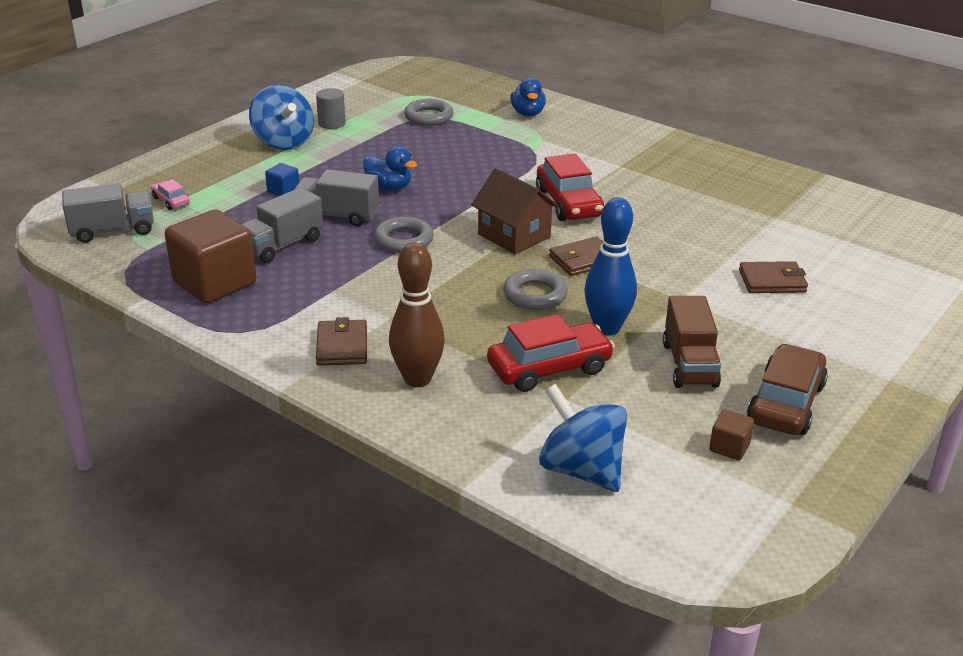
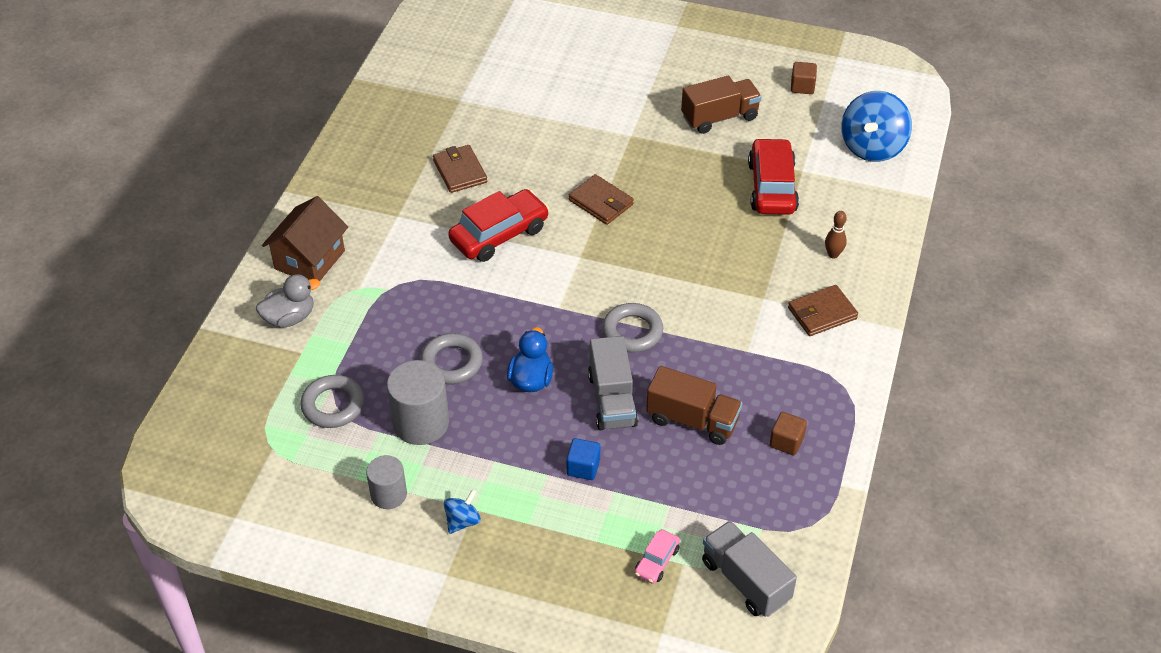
camera: 110 degrees left, 15 degrees up
(214, 283) = (786, 442): brown cube -> brown cube, size x0.44
(282, 245) = (692, 420): grey truck -> brown truck
(283, 142) = (462, 521): blue spinning top -> blue spinning top, size x0.48
(384, 142) = (421, 423): none -> grey cylinder
(417, 379) = (833, 254): brown bowling pin -> brown bowling pin, size x0.47
(514, 236) = (582, 257): brown house -> brown house (309, 260)
(528, 113) = (289, 317): blue duck -> grey duck
(535, 295) = (675, 219): grey ring -> grey ring (452, 362)
(549, 368) = (772, 187): red car -> red car turned 45 degrees clockwise
(607, 328) = (698, 167): blue bowling pin -> none
(772, 281) = (574, 90): brown wallet -> brown wallet (460, 171)
(785, 403) = (736, 68): brown car -> none

